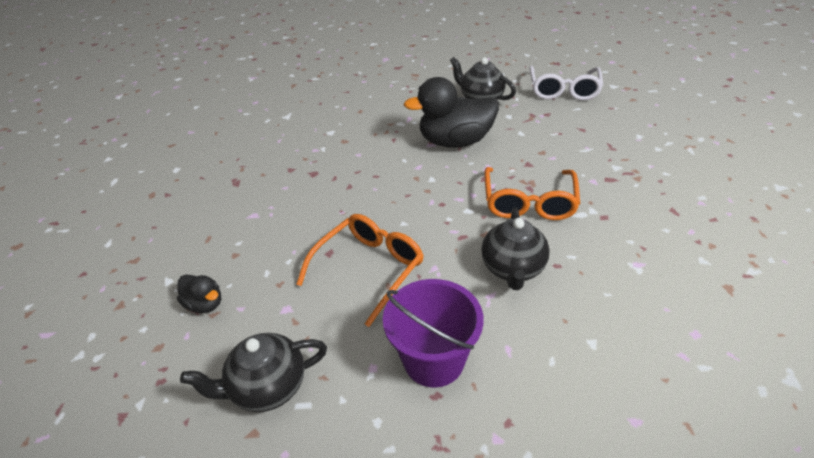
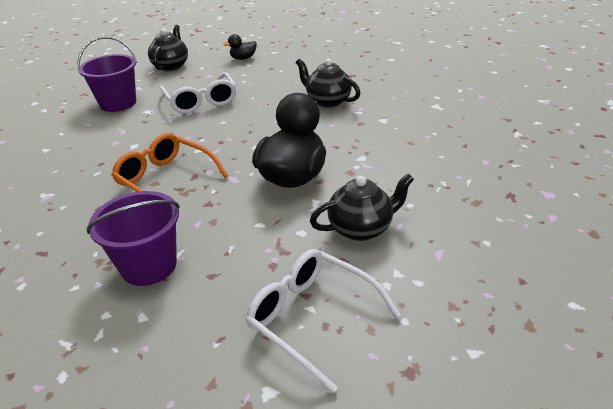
camera: 120 degrees right, 5 degrees down
(370, 268) = (201, 101): orange glasses -> white glasses
(512, 269) = (125, 146): black teapot -> black teapot (327, 101)
(610, 155) = (149, 265): none -> purple bucket

